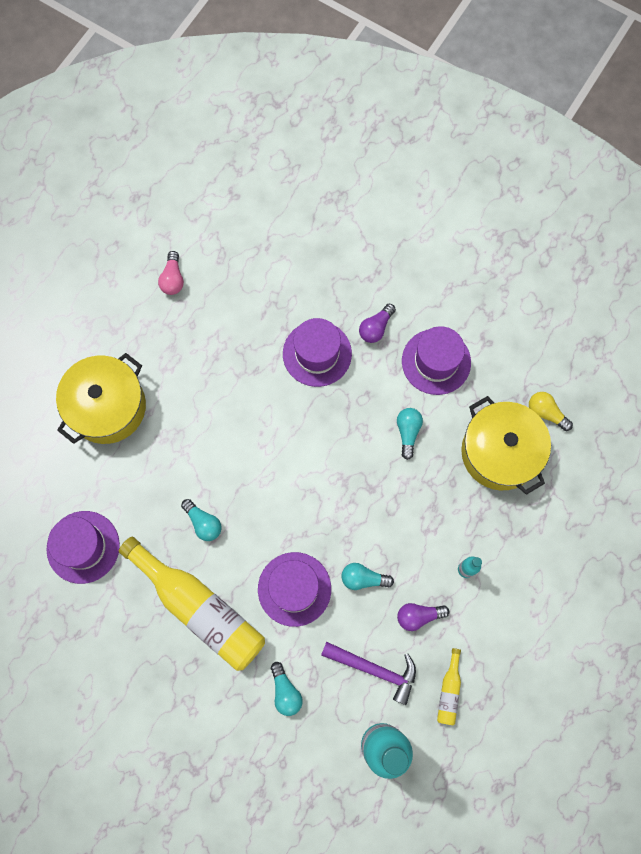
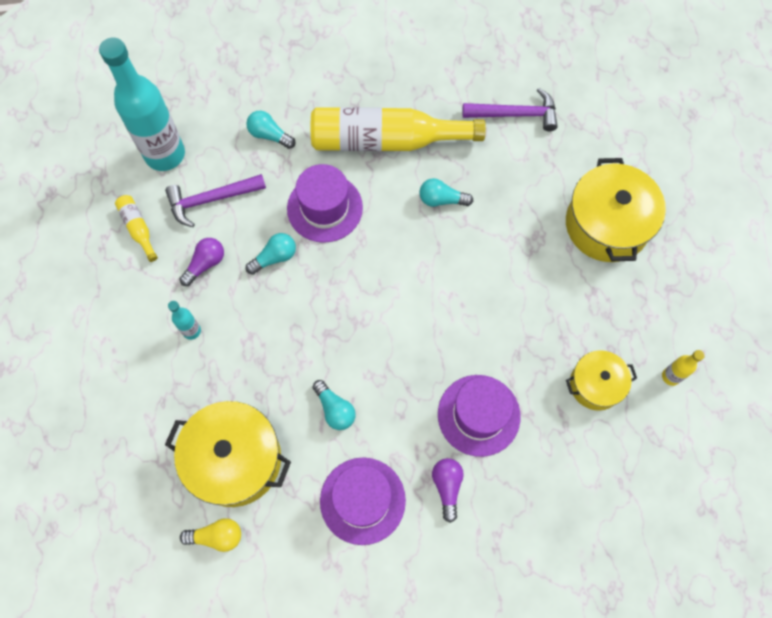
camera: 140 degrees right, 5 degrees down
(83, 547) = (515, 114): purple hat -> purple hammer
(173, 279) = (670, 376): pink light bulb -> yellow bottle
(225, 312) = (595, 385): none -> yellow pot

